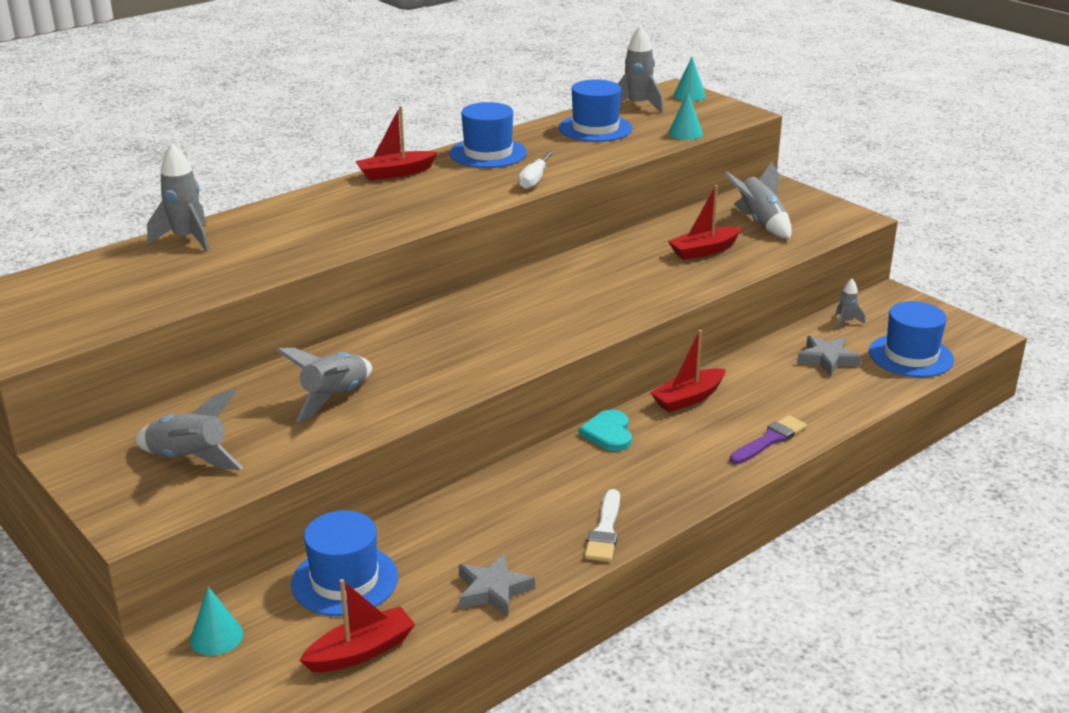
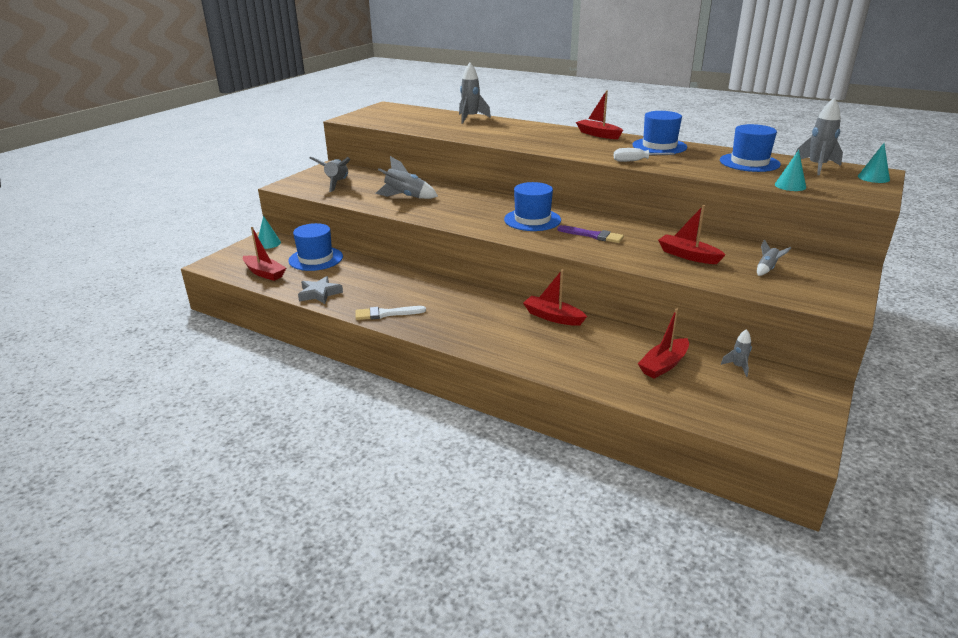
camera: 70 degrees right, 0 degrees up
(608, 433) = (489, 298): turquoise heart -> none
(760, 223) = (767, 269): grey rocket -> grey rocket, size x0.54
(770, 440) = (524, 354): purple brush -> purple brush (593, 235)
(827, 359) = (664, 365): grey star -> red boat
(911, 356) = (714, 406): blue hat -> blue hat (532, 220)

